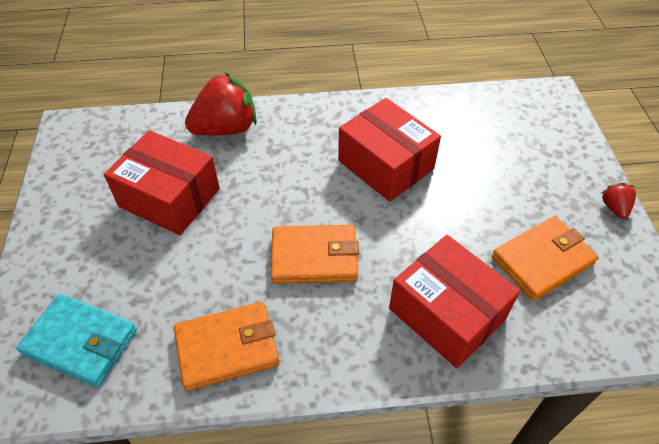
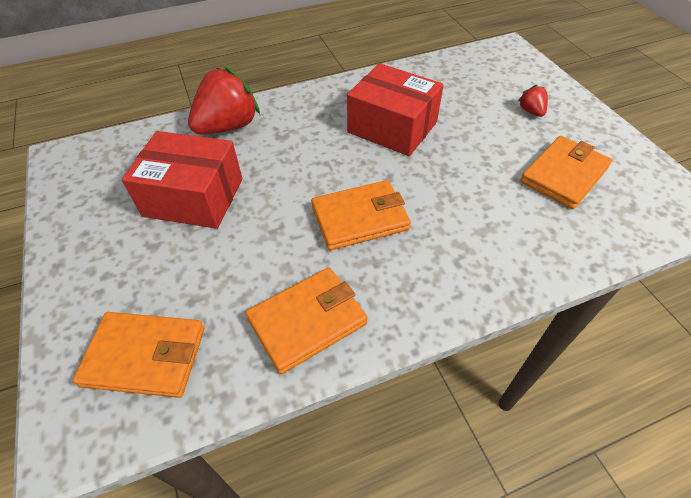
camera: 15 degrees left, 0 degrees up
(80, 342) = (145, 356): turquoise wallet -> orange wallet
(447, 313) = (503, 238): red box -> none
(614, 208) = (600, 122): red strawberry -> red strawberry (531, 111)

